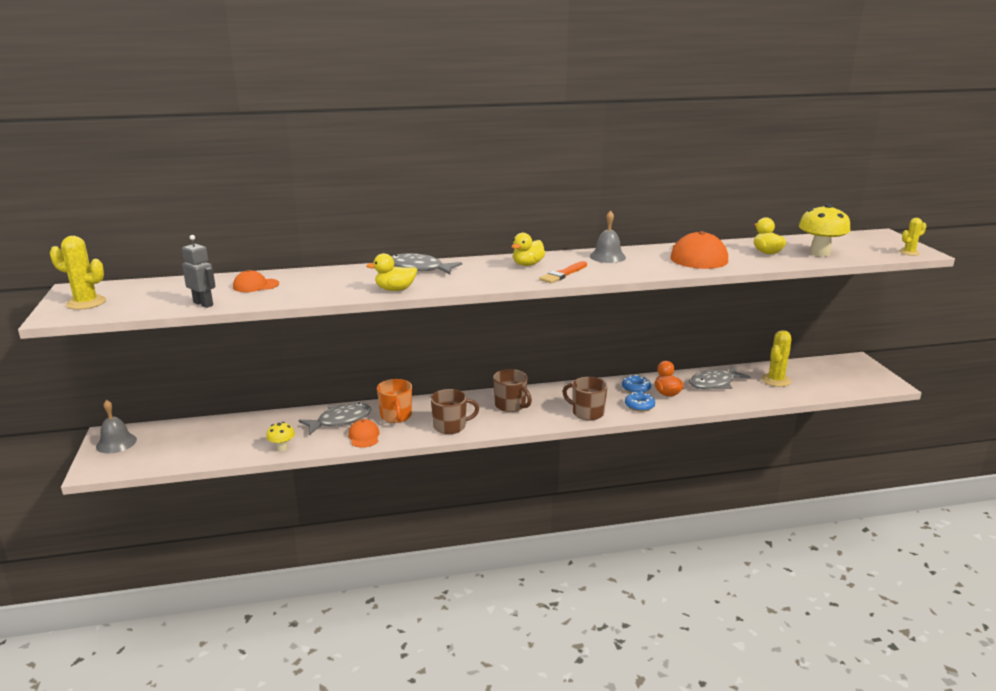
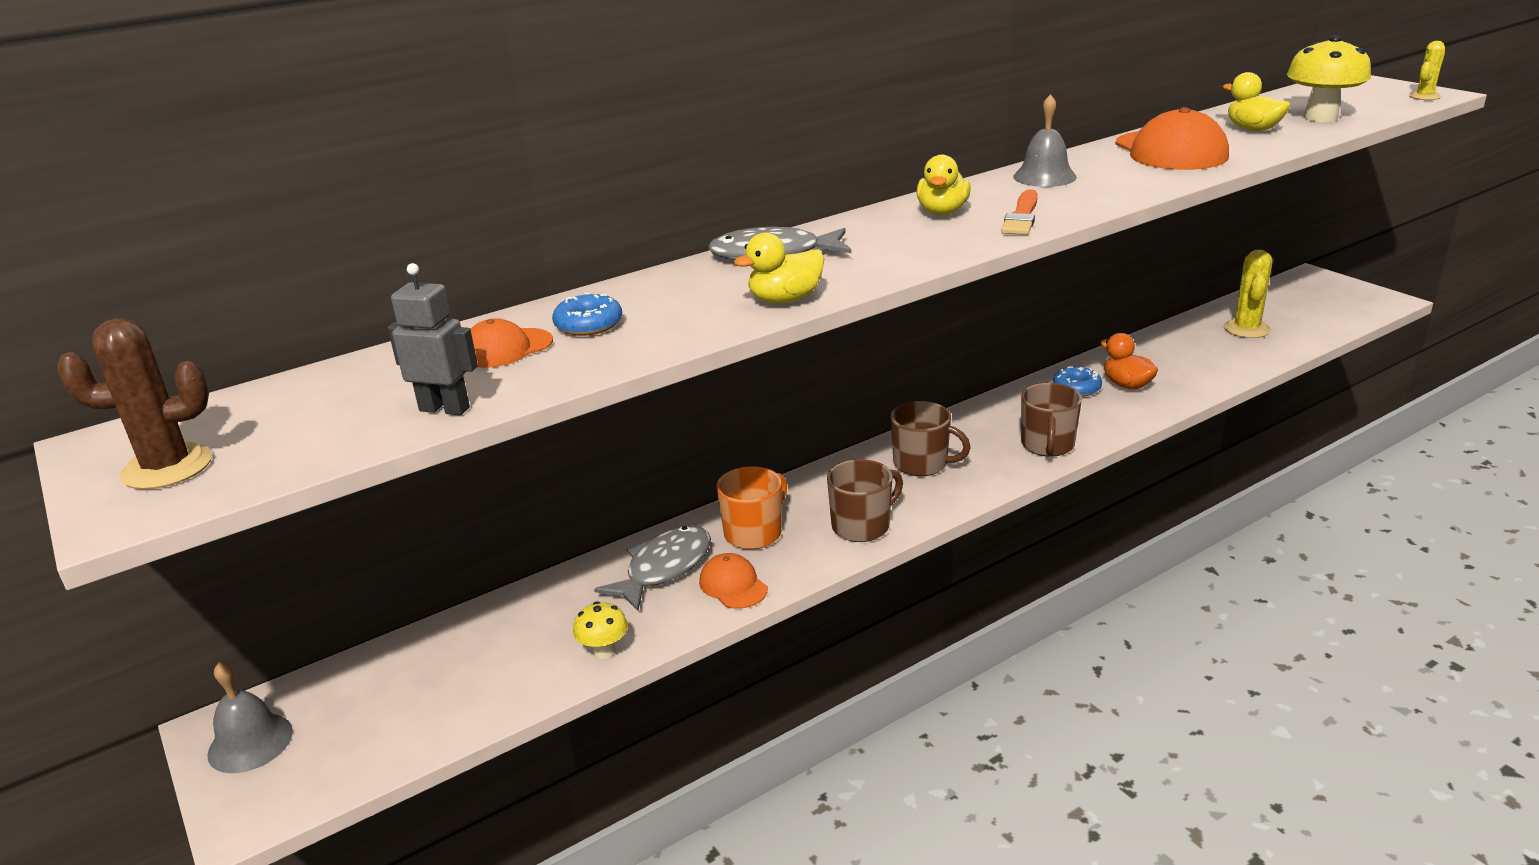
camera: 20 degrees left, 5 degrees up
(86, 303) = (167, 467): yellow cactus -> brown cactus
(396, 416) = (754, 533): orange mug -> orange mug turned 105 degrees counterclockwise
(587, 413) = (1047, 445): brown mug -> brown mug turned 90 degrees counterclockwise
(639, 406) = (1109, 414): blue donut -> blue donut (588, 324)
(714, 383) = (1174, 354): grey fish -> none

